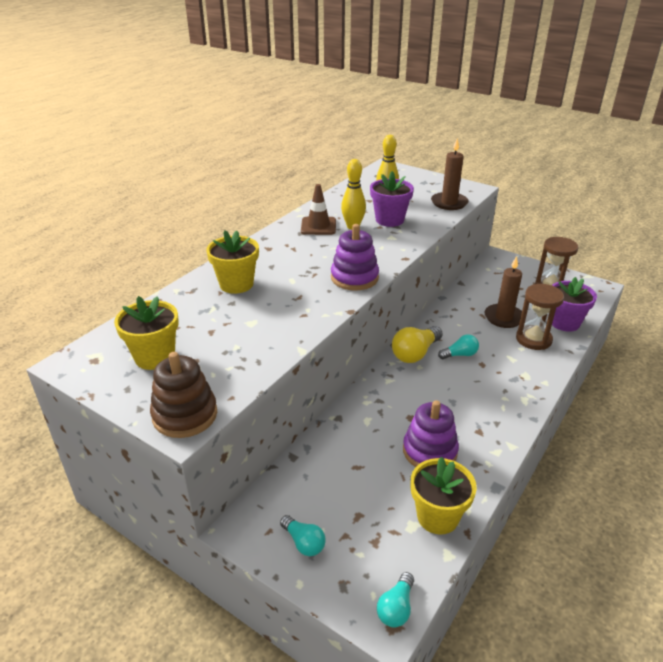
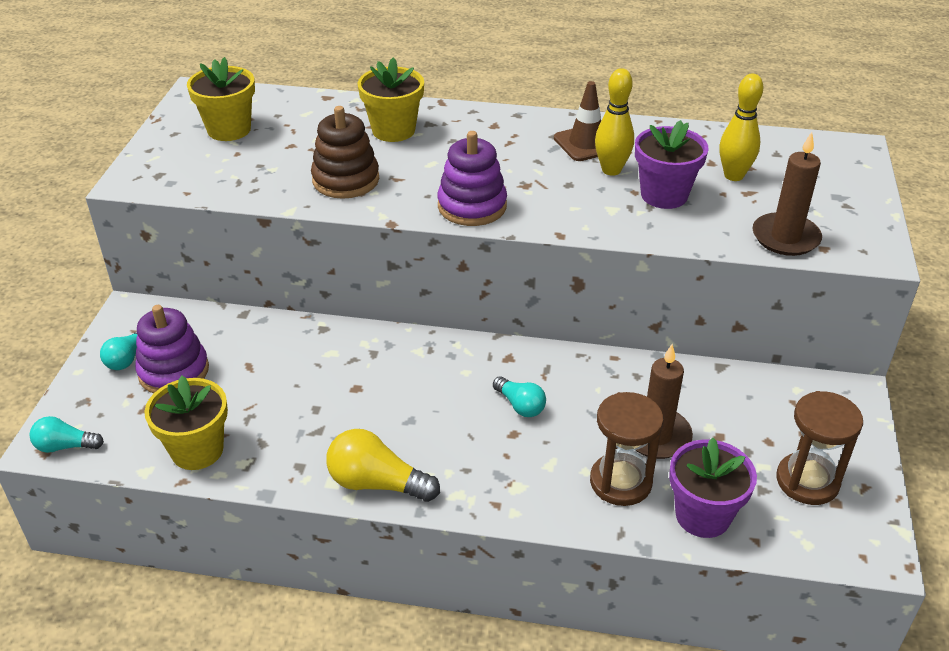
camera: 65 degrees right, 5 degrees up
(185, 415) = (149, 176): brown stacking toy -> brown stacking toy (346, 180)
(415, 353) = (492, 361): yellow light bulb -> yellow light bulb (377, 483)
(429, 451) = (302, 419): purple stacking toy -> purple stacking toy (174, 371)

